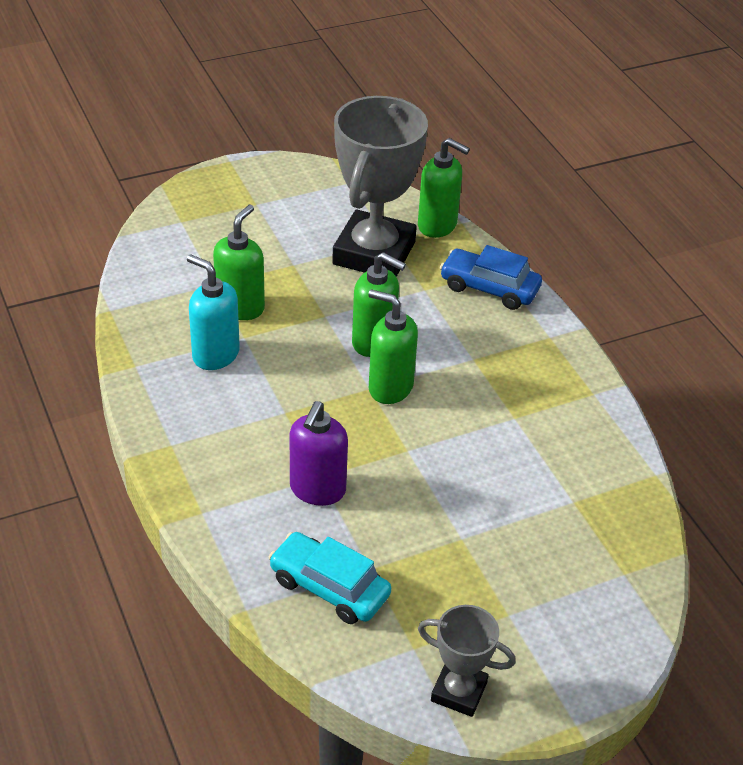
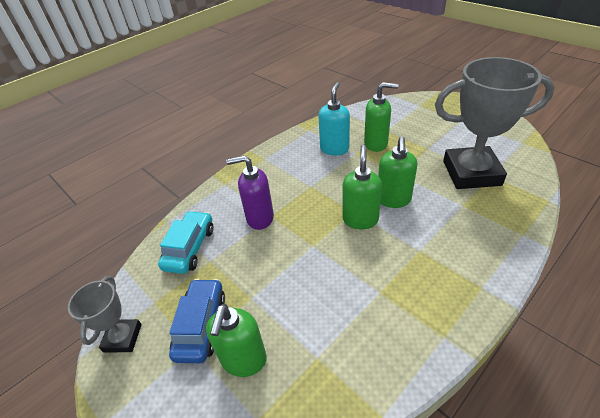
camera: 75 degrees right, 0 degrees up
(437, 225) = (531, 190): green soap dispenser -> green soap dispenser (244, 360)
(489, 288) = (498, 236): blue car -> blue car (201, 325)

